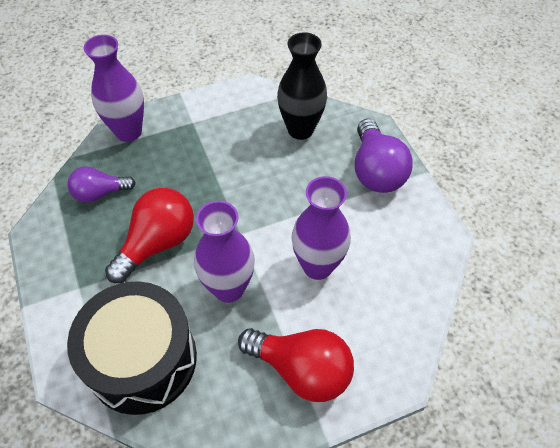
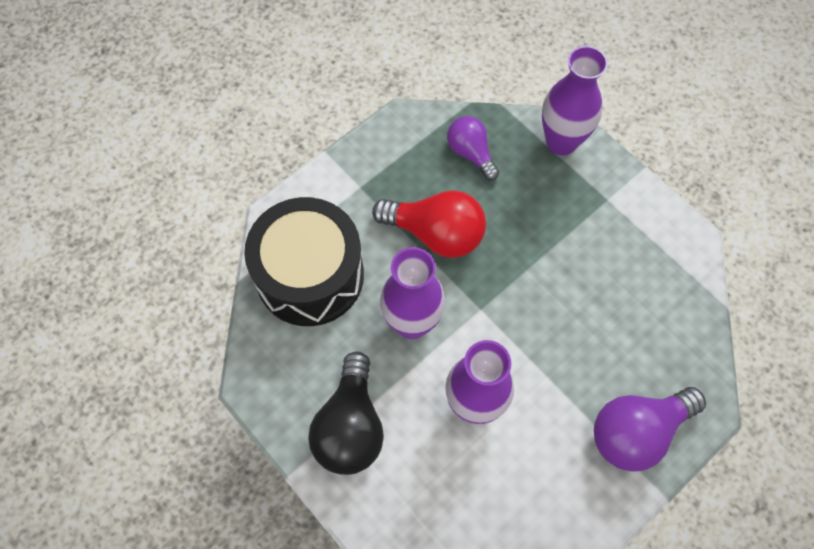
camera: 70 degrees right, 10 degrees up
(300, 129) = (657, 322): black vase -> none
(301, 369) = (350, 426): red light bulb -> black light bulb

